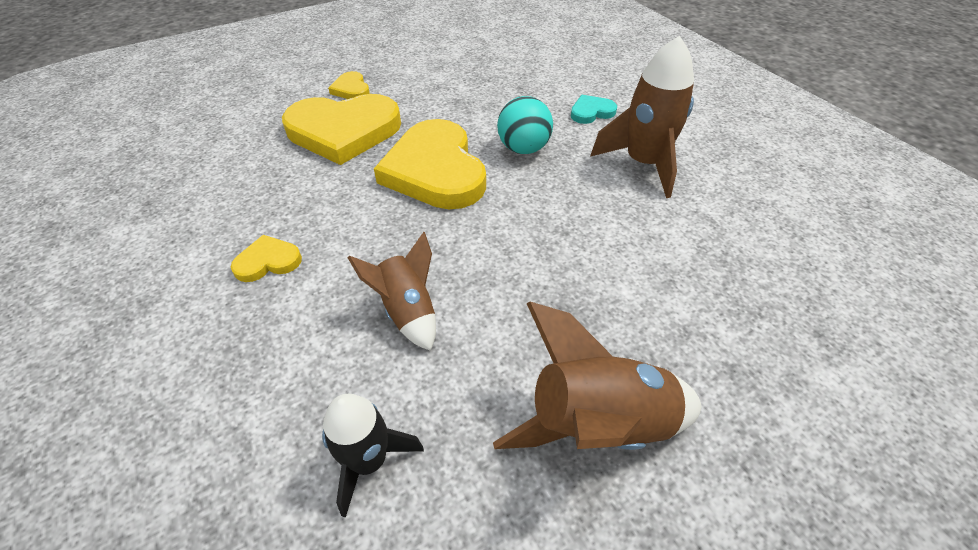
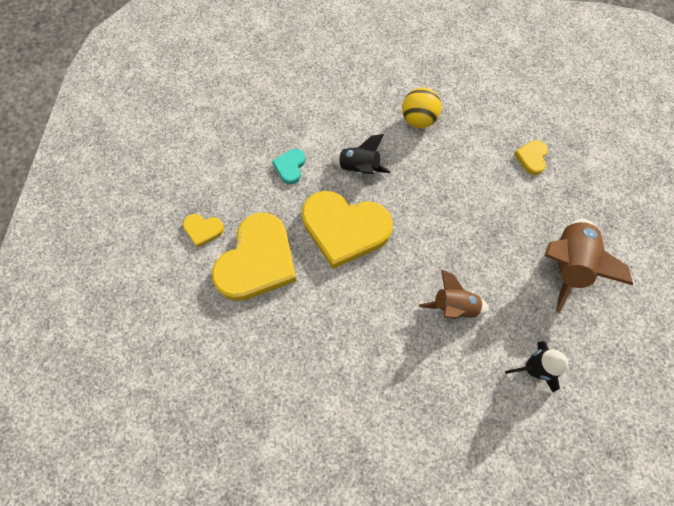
camera: 55 degrees left, 20 degrees up
(268, 261) = (366, 363): yellow heart -> yellow heart (531, 158)
(523, 149) = (359, 168): turquoise ball -> black rocket
(591, 112) = (350, 108): turquoise heart -> turquoise heart (290, 167)
(643, 164) = (418, 120): brown rocket -> yellow ball

